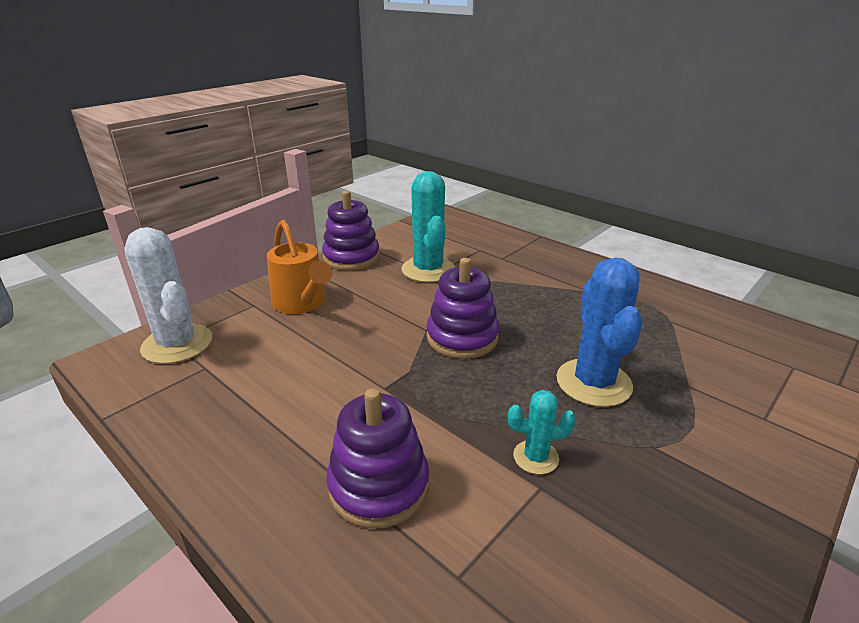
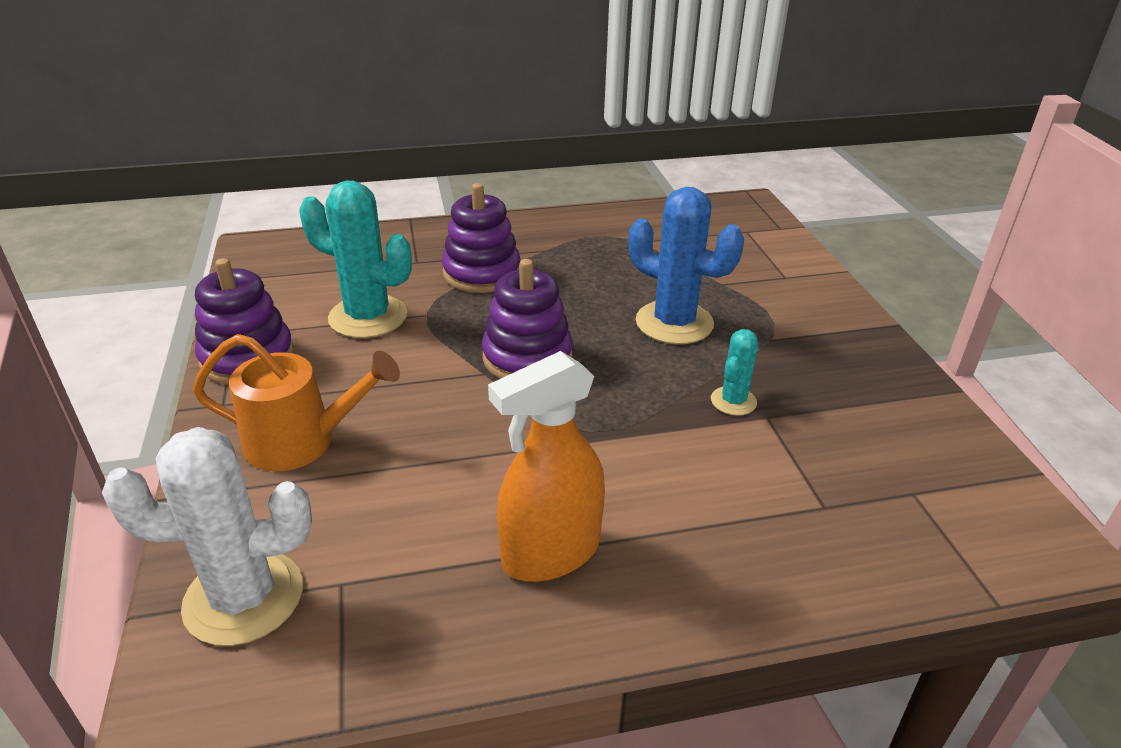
camera: 55 degrees left, 5 degrees up
(281, 434) = (551, 553): none -> orange spray bottle
(379, 486) = (691, 509): purple stacking toy -> purple stacking toy (482, 273)

